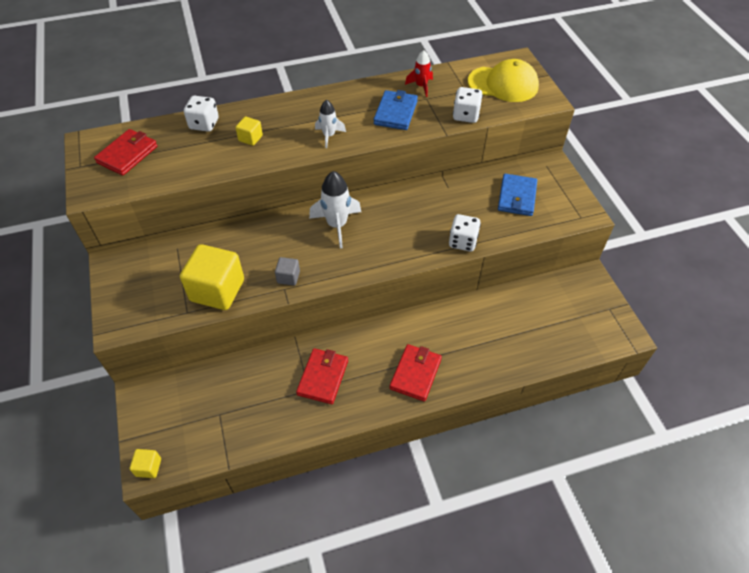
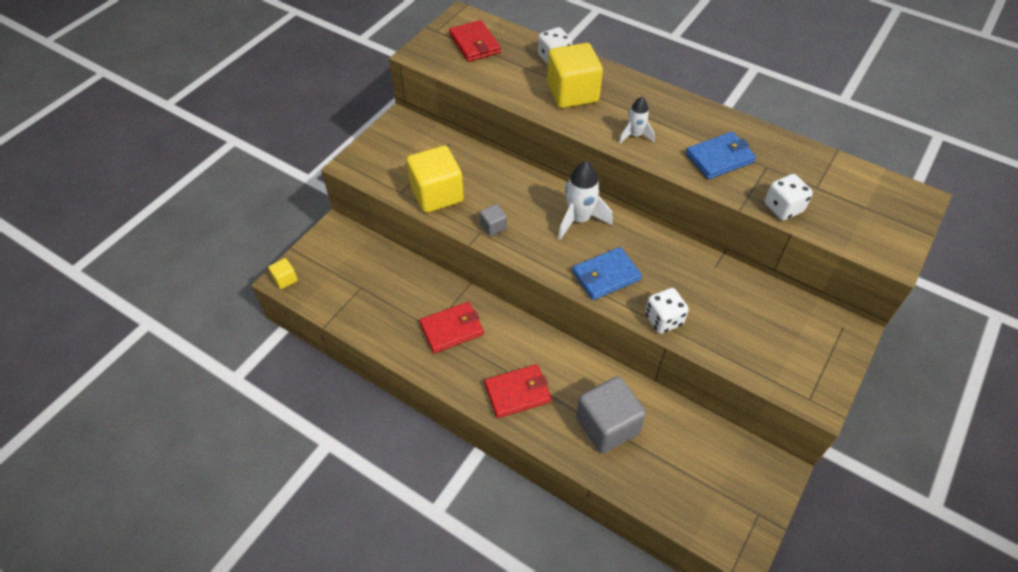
camera: 50 degrees right, 0 degrees up
(127, 154) = (475, 44): red wallet -> red wallet turned 75 degrees clockwise
(250, 138) = (572, 93): yellow cube -> yellow cube, size x2.16
(421, 86) = (777, 153): red rocket -> none
(487, 340) = (607, 426): none -> grey cube
(503, 84) = (866, 209): yellow cap -> none
(517, 197) = (769, 328): blue wallet -> blue wallet (606, 276)

